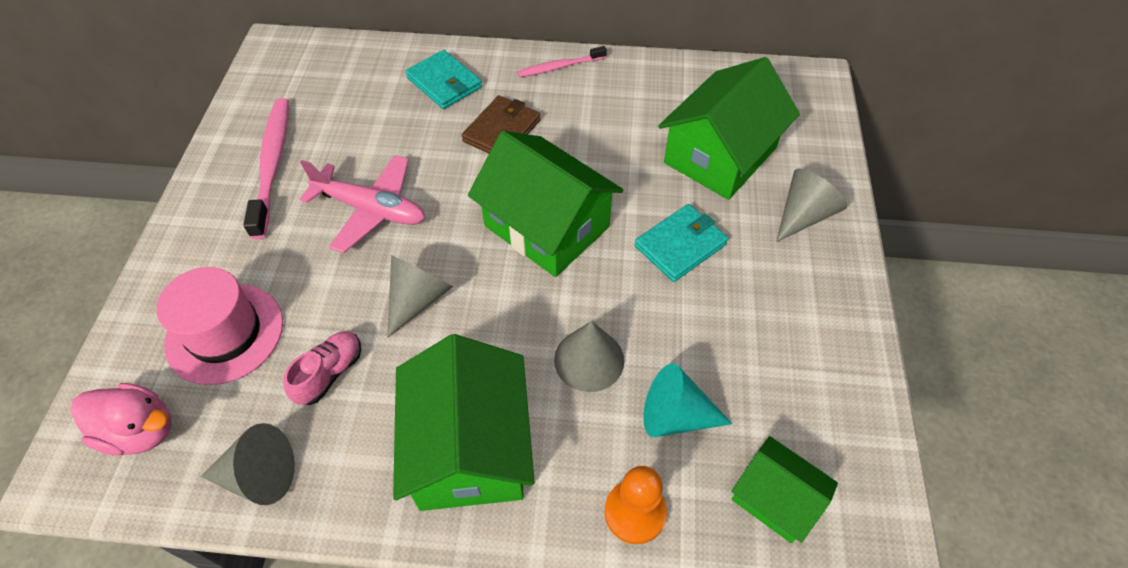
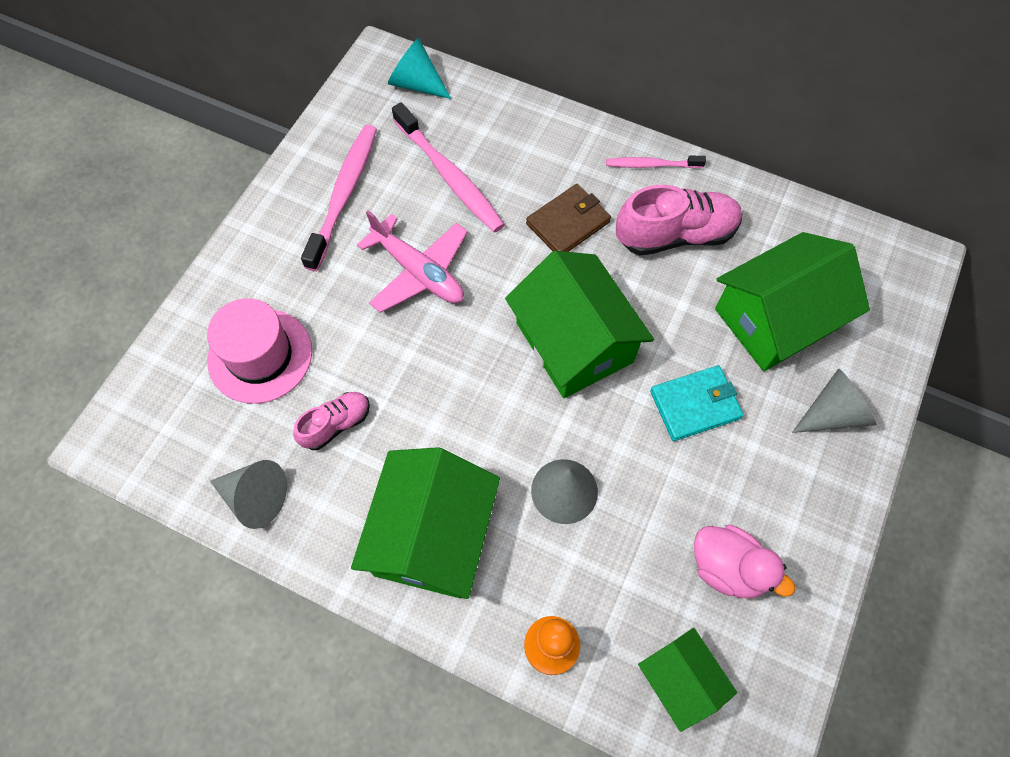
camera: 20 degrees right, 10 degrees up
(141, 431) = (173, 423): pink duck -> pink duck (728, 568)
(374, 122) = (449, 176): none -> pink toothbrush
(418, 299) = (433, 378): grey cone -> none
(444, 83) = (530, 150): turquoise wallet -> none
(604, 114) = (675, 235): none -> pink shoe
(675, 416) = (622, 572): turquoise cone -> turquoise cone (416, 84)

